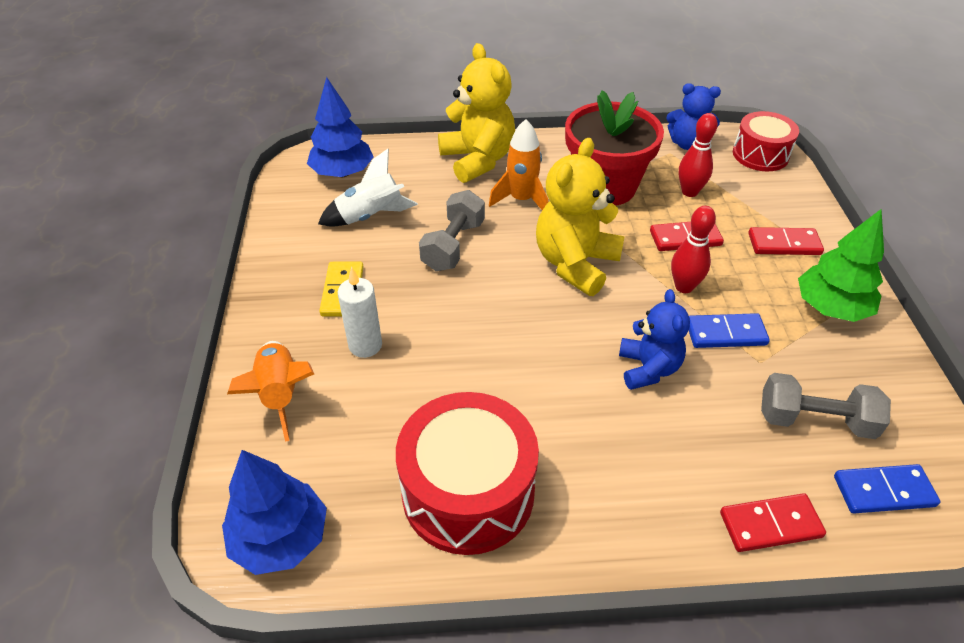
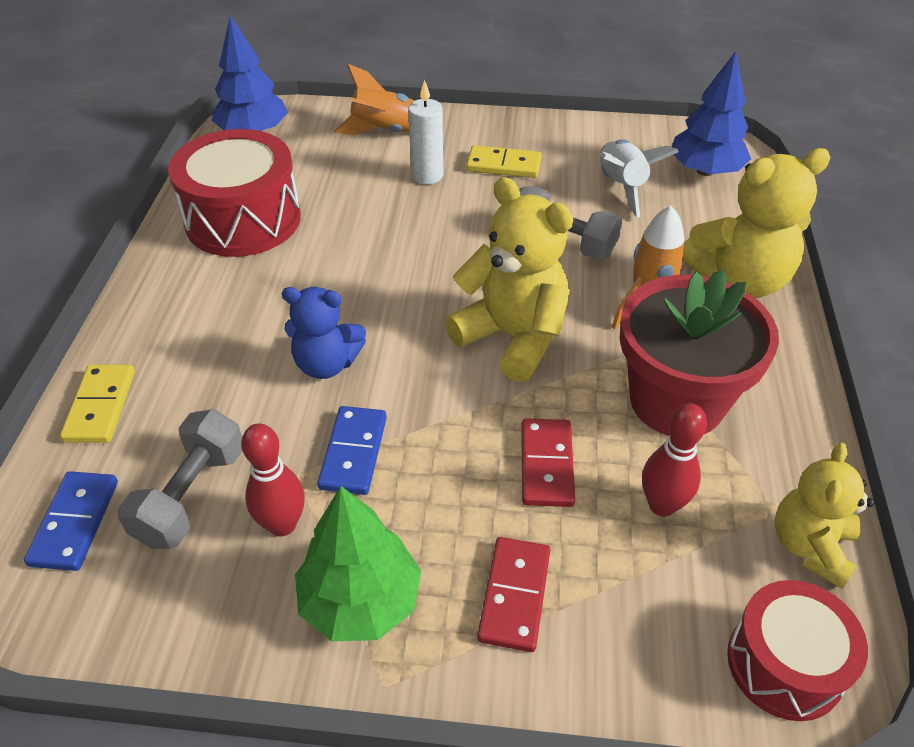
camera: 100 degrees right, 0 degrees up
(684, 287) = (447, 434): red bowling pin -> red bowling pin (282, 524)
(687, 144) = (810, 546): blue teddy bear -> yellow teddy bear
(770, 525) = (100, 406): red domino -> yellow domino

